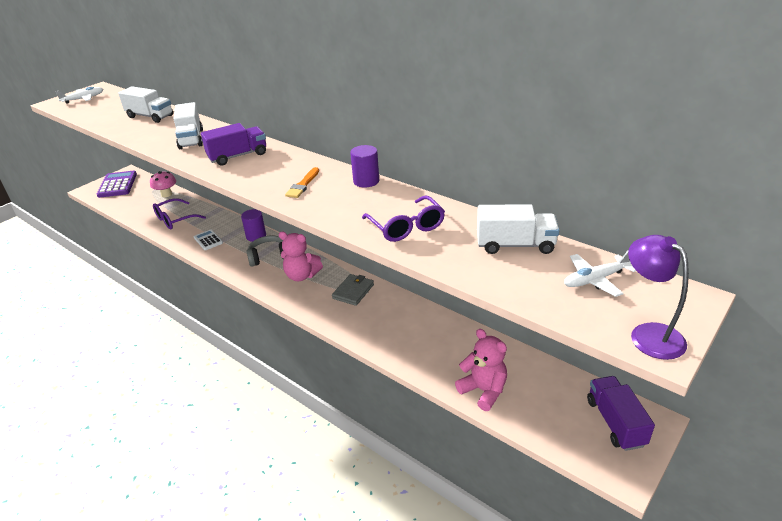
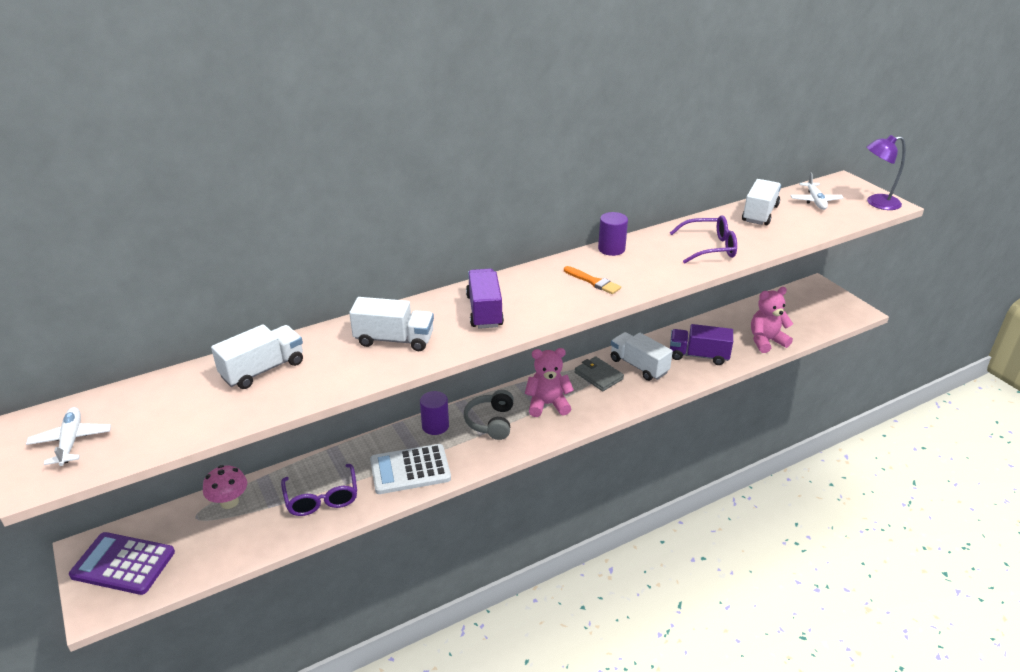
camera: 70 degrees left, 0 degrees up
(208, 240) = (410, 470): white calculator -> white calculator, size x1.77
(301, 276) = (547, 404): pink teddy bear -> pink teddy bear turned 135 degrees counterclockwise
(381, 310) = (639, 366): none -> white truck
(615, 422) = (814, 299): purple truck -> purple truck (698, 355)

